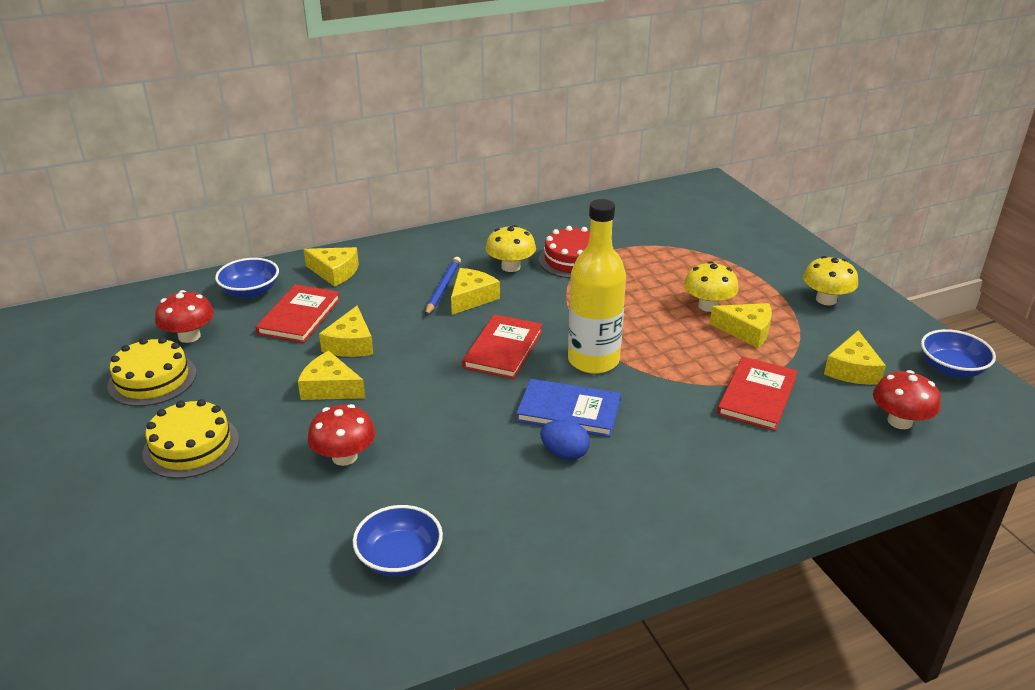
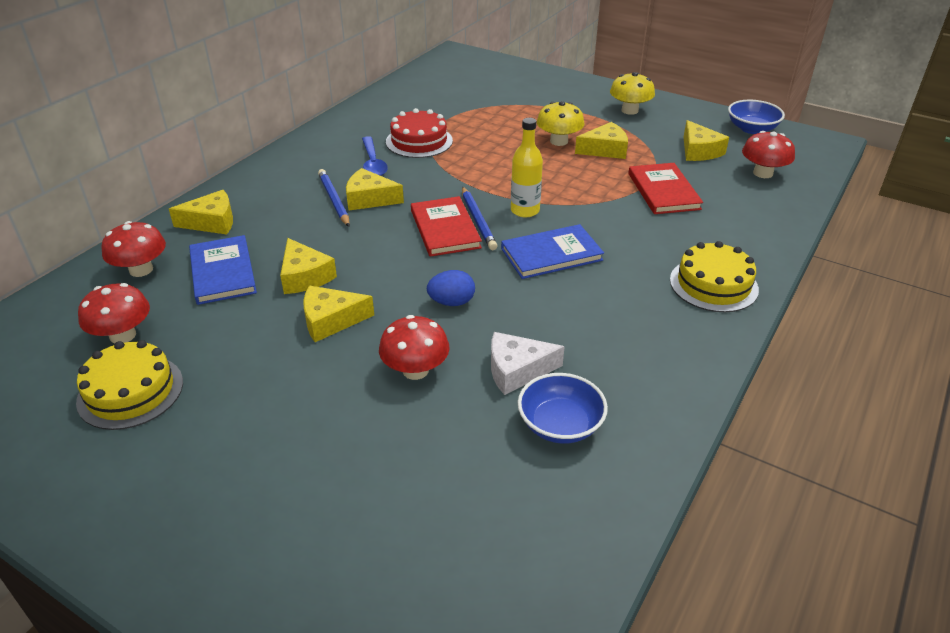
camera: 35 degrees left, 5 degrees up
(191, 446) = (254, 431): yellow cake -> yellow cake (713, 284)
(250, 291) = (141, 270): blue bowl -> red mushroom
(299, 316) = (222, 272): red book -> blue book
(419, 496) = (517, 370): none -> white cheese
(471, 298) = (369, 199): yellow cheese -> yellow cheese turned 75 degrees counterclockwise
(510, 267) = (373, 163): yellow mushroom -> blue spoon
(540, 353) = (478, 220): none -> blue pencil
(564, 453) = (586, 286): blue egg -> blue egg (451, 302)
(593, 360) = (525, 210): yellow bottle -> yellow bottle, size x0.61

